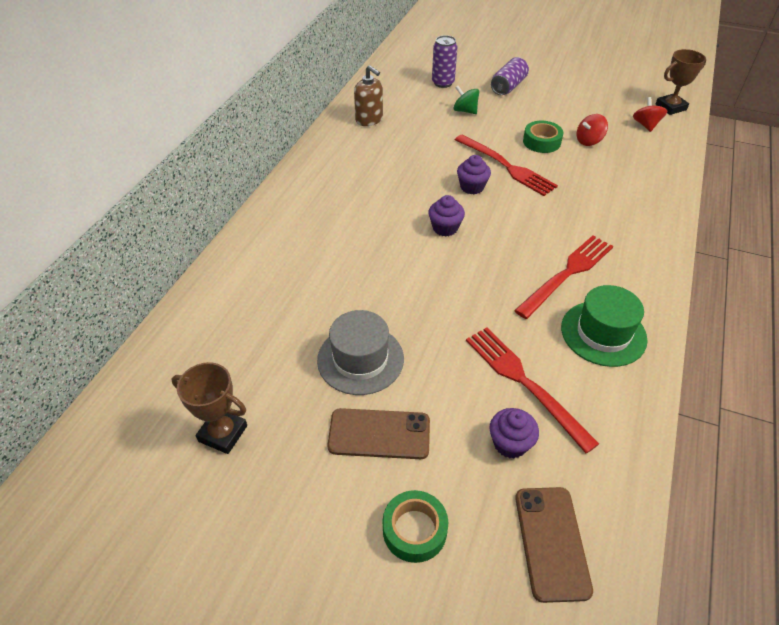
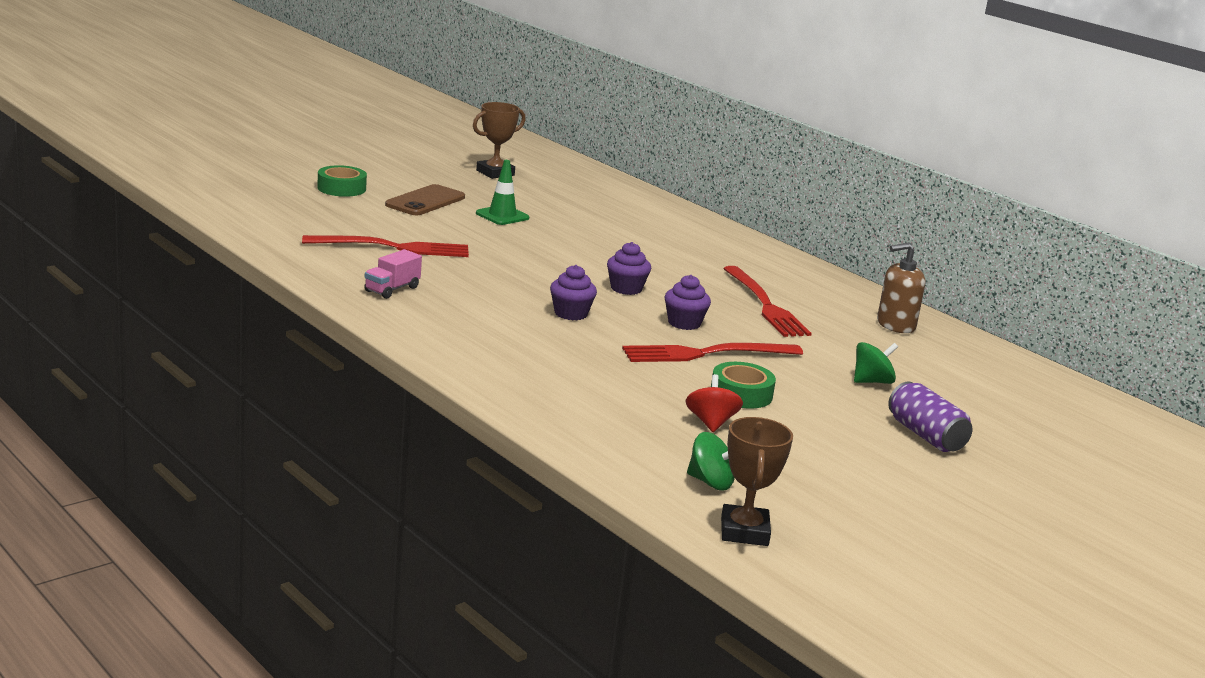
camera: 115 degrees right, 25 degrees down
(360, 359) = (502, 216): grey hat -> green traffic cone
(443, 83) = (972, 397): purple can -> none
(510, 443) = (352, 226): purple cupcake -> purple cupcake (571, 314)
(551, 542) = (268, 210): brown phone -> none
(567, 273) = (484, 307): red fork -> red fork (765, 305)
(603, 333) = (392, 289): green hat -> pink truck
(646, 125) = (710, 482): red spinning top -> green spinning top

